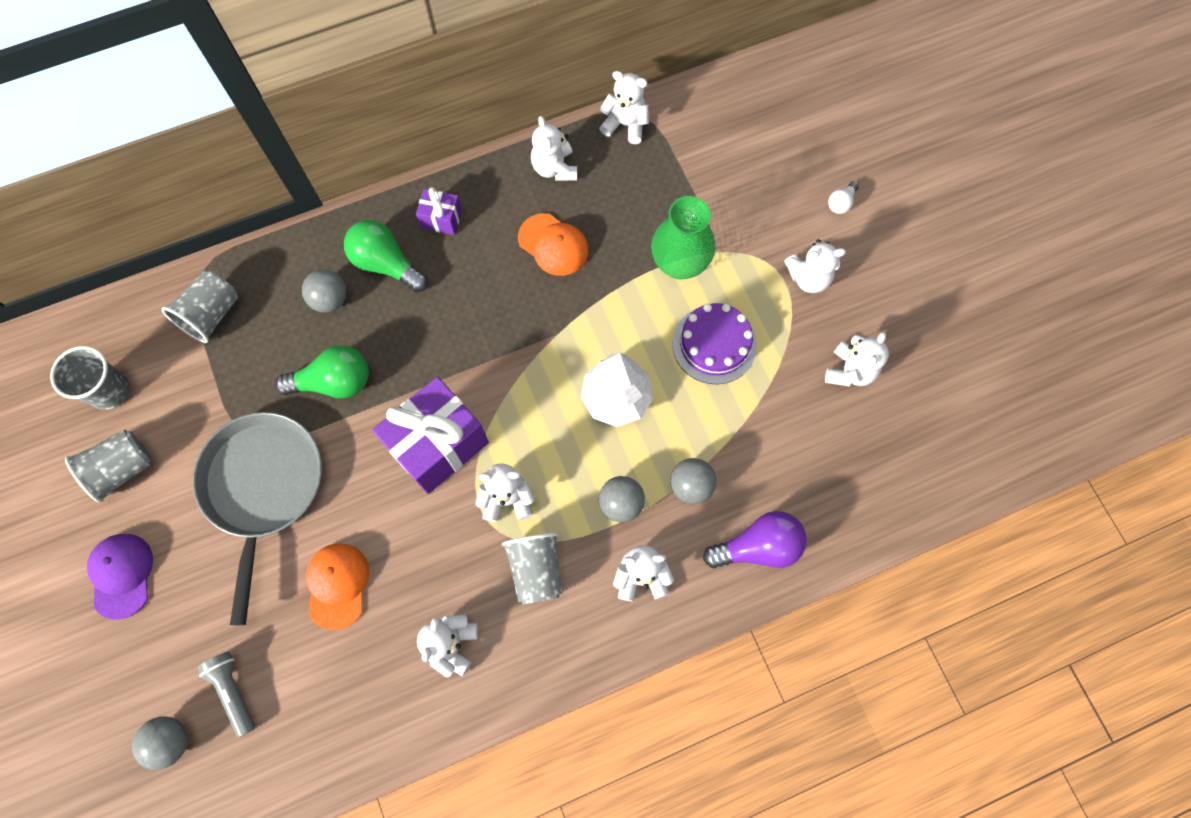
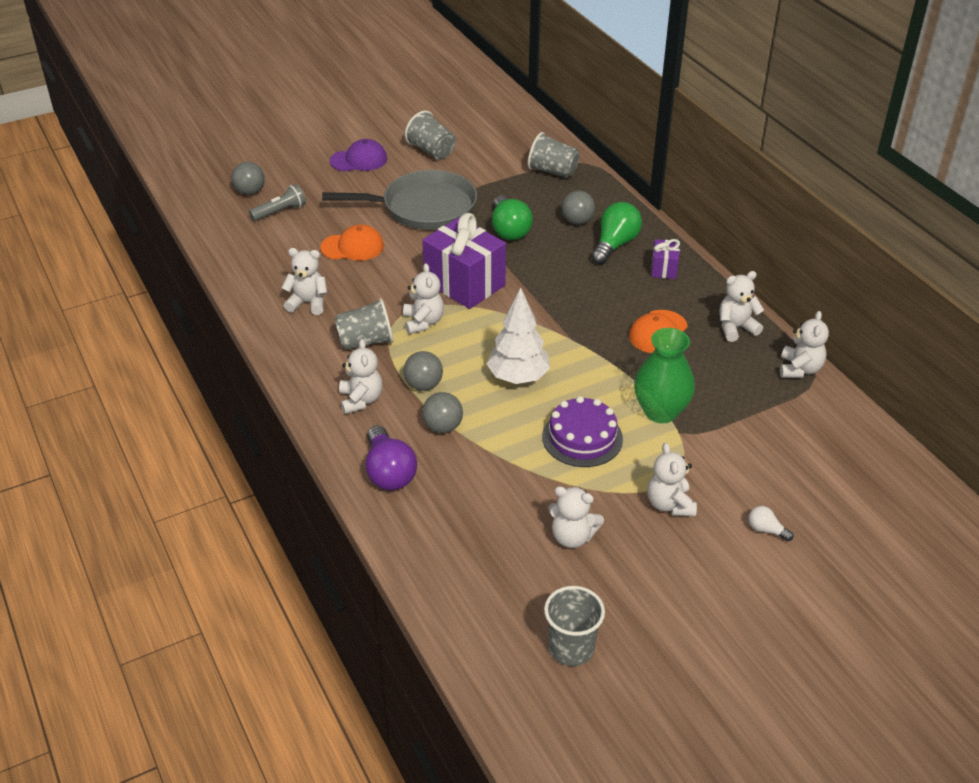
camera: 85 degrees right, 30 degrees down
(110, 391) = (487, 139): grey cup -> grey cup (571, 648)

